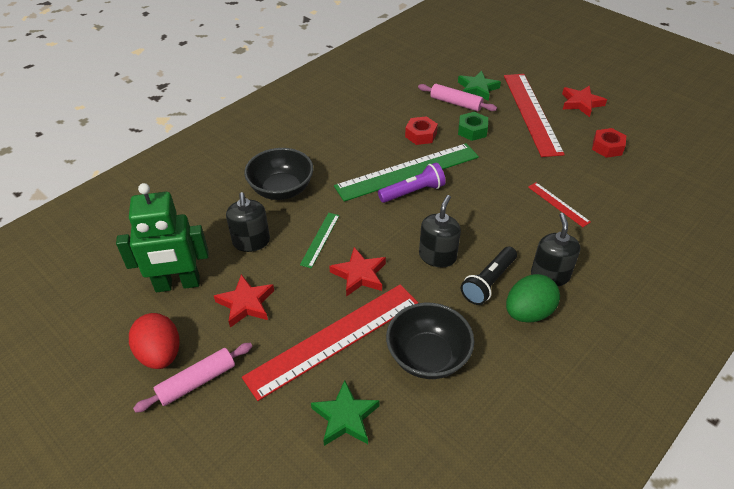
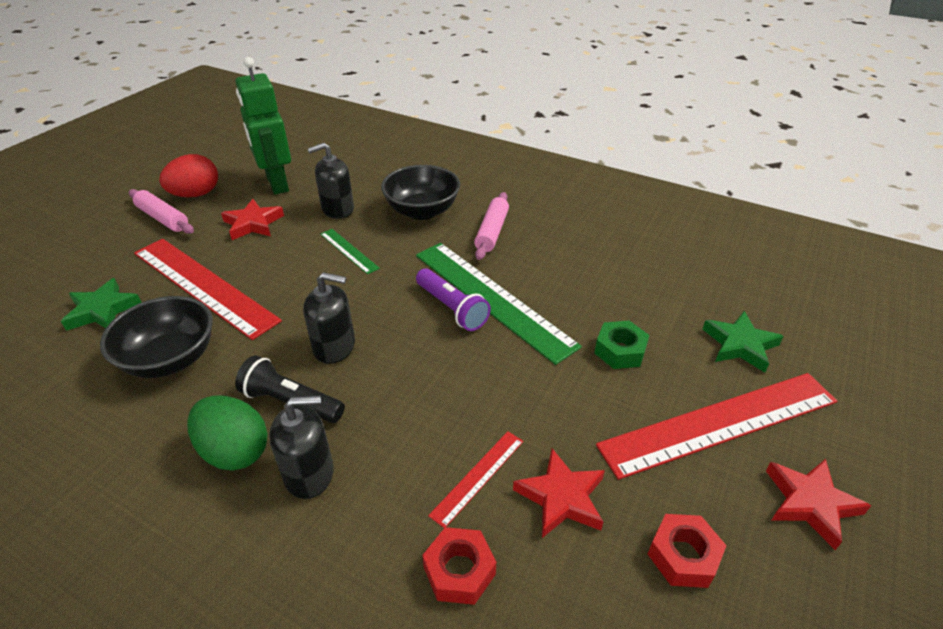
camera: 75 degrees right, 5 degrees down
(320, 239) = (348, 251): green ruler -> green ruler turned 45 degrees clockwise
(359, 275) = (297, 287): red star -> red star (561, 497)
(421, 135) = (578, 299): red nut -> red nut (459, 571)
(456, 103) = (680, 325): pink rolling pin -> pink rolling pin (492, 232)

